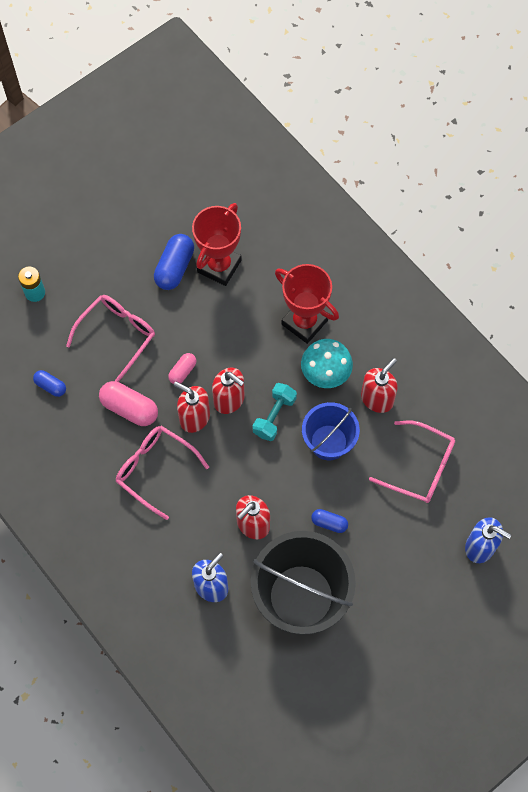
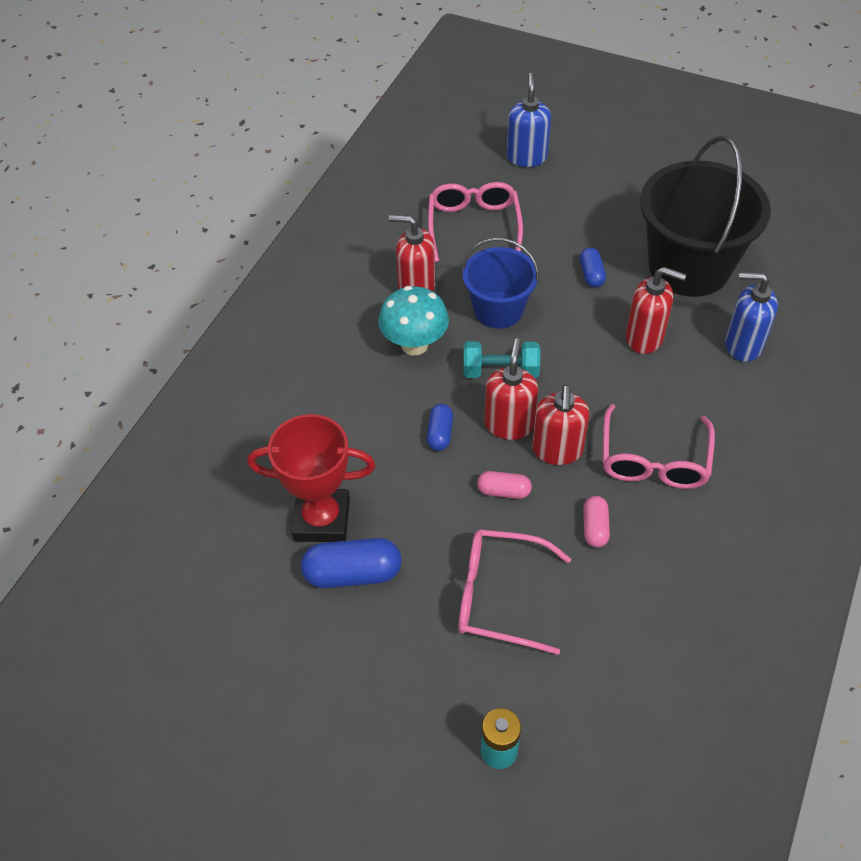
camera: 115 degrees left, 15 degrees down
(50, 386) = (630, 643): blue capsule -> blue capsule (440, 434)
(129, 408) = (595, 528): pink capsule -> pink capsule, size x0.58
(304, 322) = (355, 392): red trophy -> none

